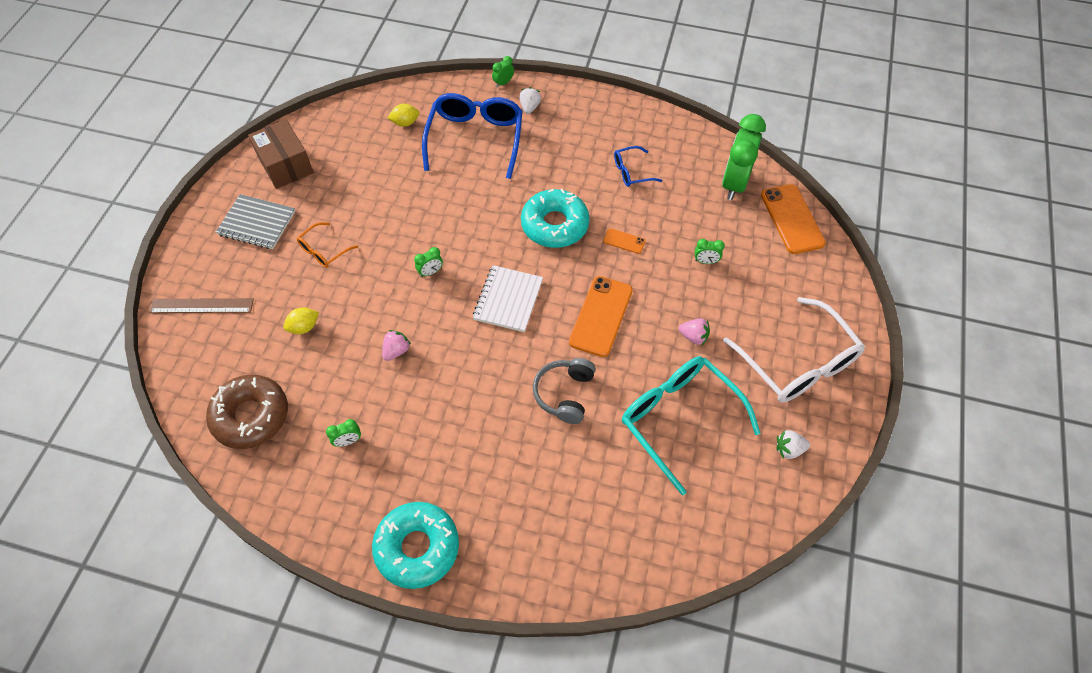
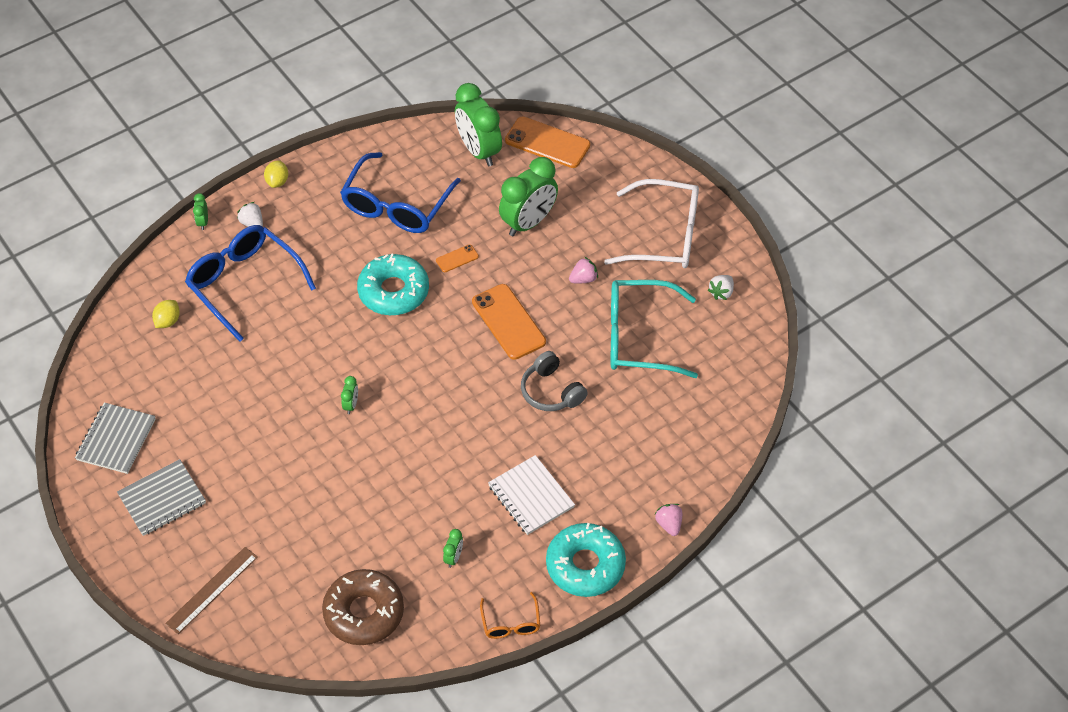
camera: 50 degrees left, 5 degrees down
(285, 165) = (116, 439): brown box -> grey notebook
(304, 327) = (314, 526): yellow lemon -> yellow lemon (277, 181)
(324, 250) = (247, 466): orange glasses -> orange glasses (511, 622)
(396, 351) = (403, 475): pink strawberry -> pink strawberry (669, 524)
(508, 300) = (432, 370): white notebook -> white notebook (531, 496)
(632, 172) = (397, 205): blue glasses -> blue glasses, size x2.08
(705, 261) = (528, 223): green clock -> green clock, size x2.37

